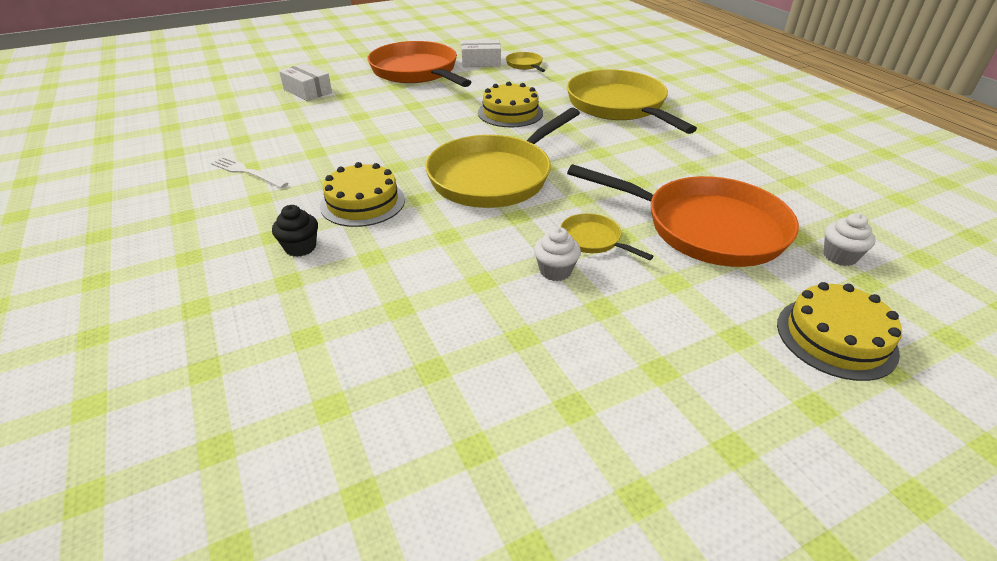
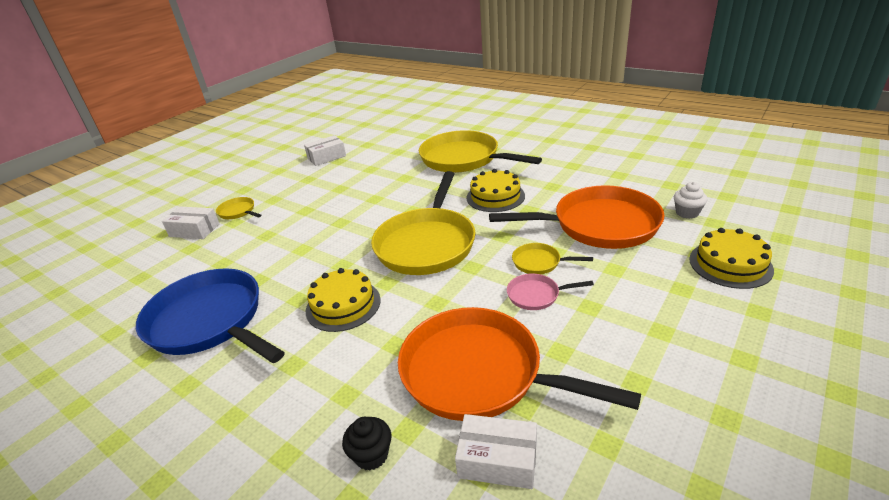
camera: 25 degrees left, 5 degrees down
(247, 172) = (210, 321): white fork -> blue pan
(300, 247) = (327, 363): black cupcake -> black cupcake (371, 455)
(356, 405) = (497, 460): none -> white box
(417, 72) = (280, 181): orange pan -> orange pan (479, 373)
(510, 113) = (390, 190): yellow cake -> yellow cake (495, 196)
(525, 65) = (364, 149): yellow pan -> yellow pan (238, 212)
(555, 271) = (536, 295): white cupcake -> pink pan

